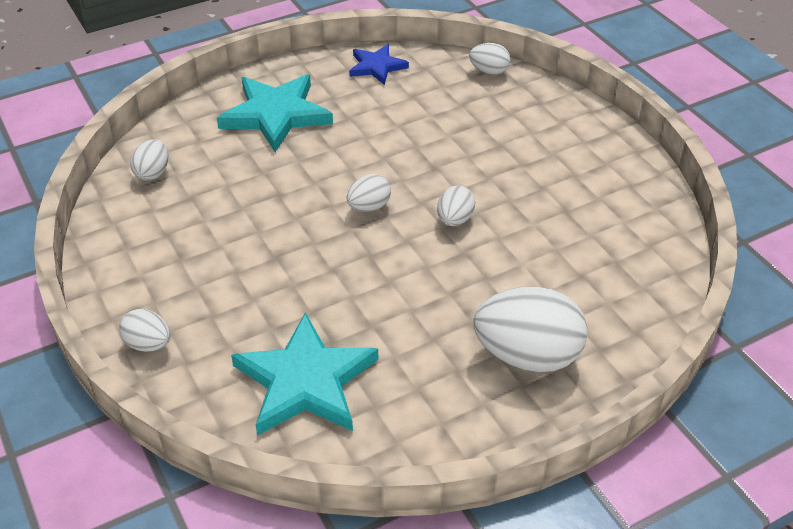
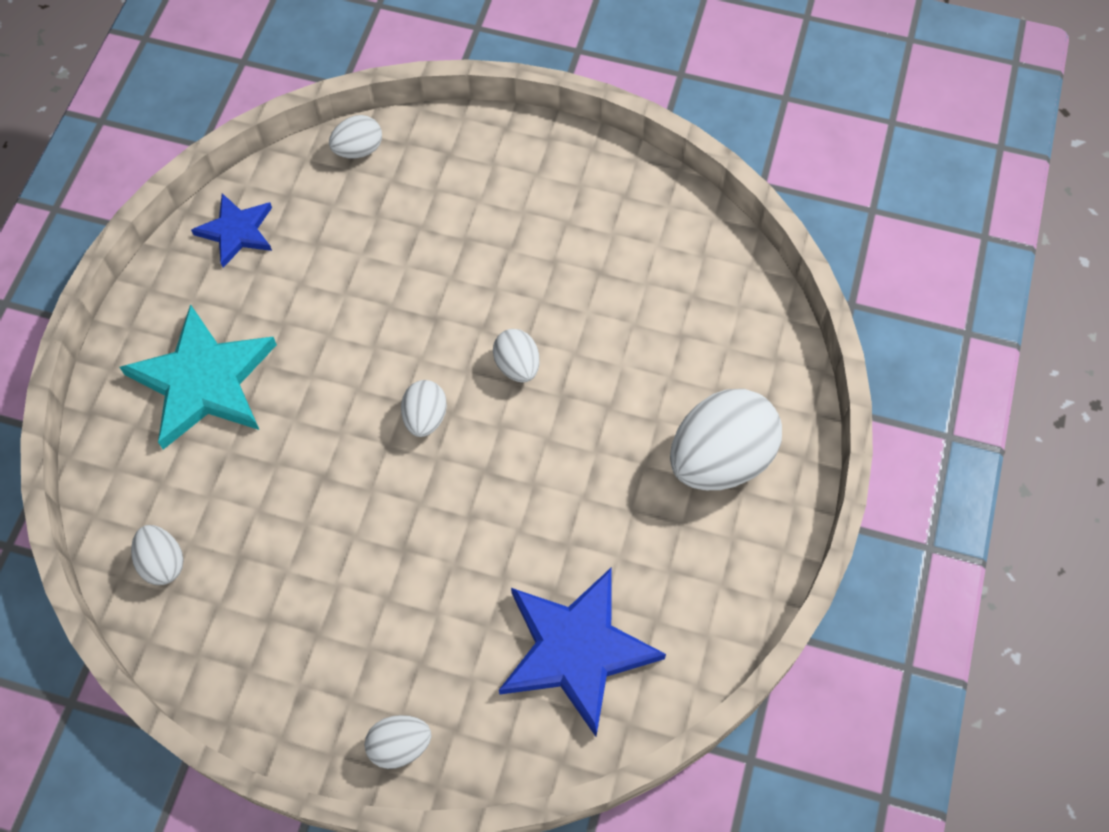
camera: 45 degrees left, 20 degrees up
(305, 381) = (576, 650): turquoise star -> blue star

